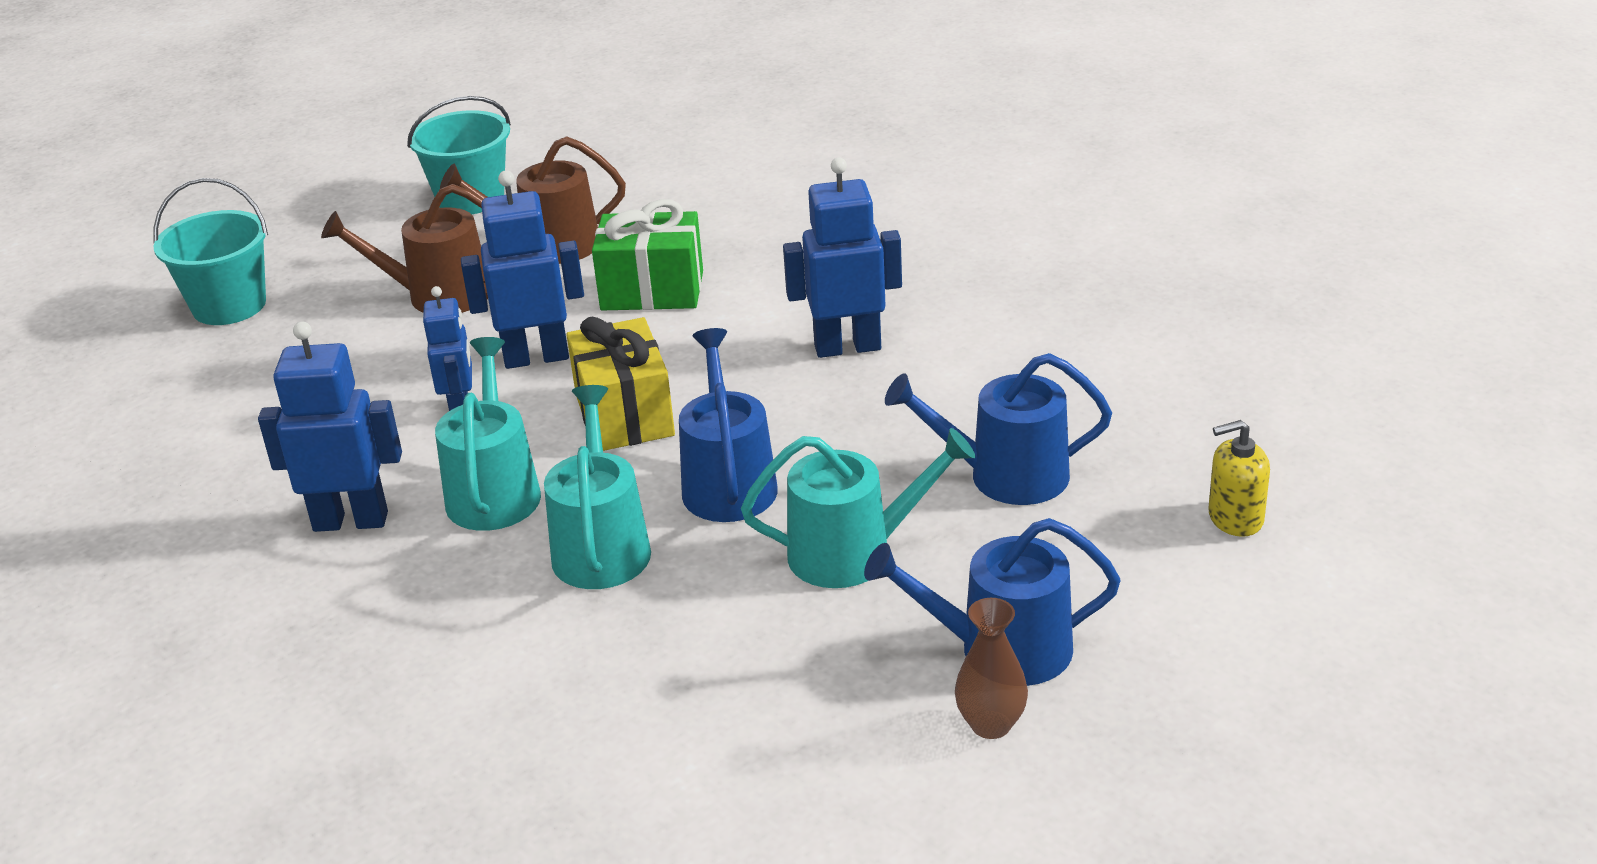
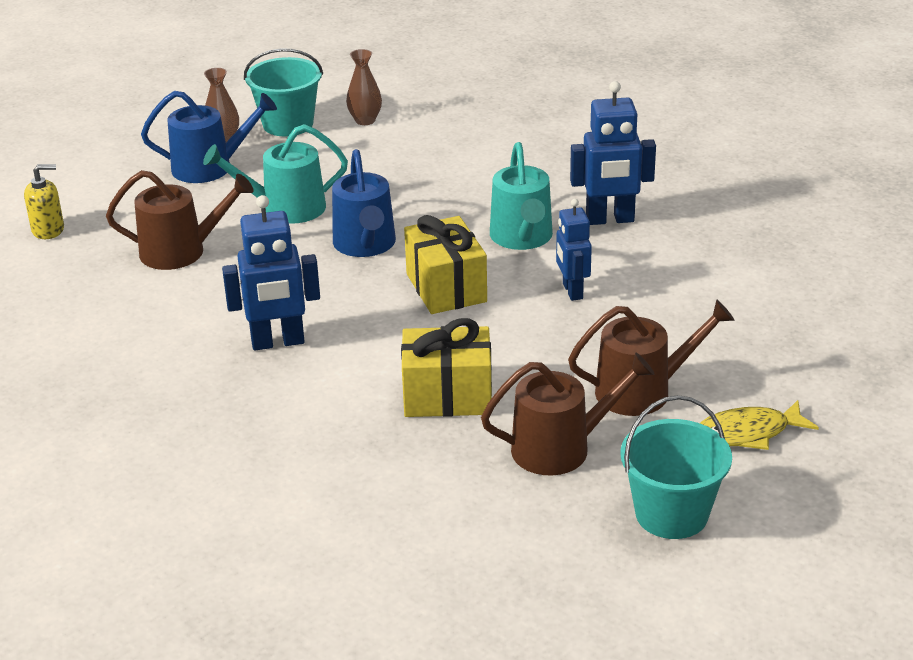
camera: 175 degrees right, 0 degrees up
(229, 306) = (831, 380): turquoise bucket -> turquoise bucket (288, 124)
(355, 258) = (748, 433): none -> yellow fish
(536, 357) = (529, 332): blue robot -> none
(601, 547) = (441, 209): turquoise watering can -> none
(652, 290) = (447, 396): green gift -> yellow gift
(705, 773) = (365, 120): none -> brown vase
(1006, 476) = (181, 251): blue watering can -> brown watering can

